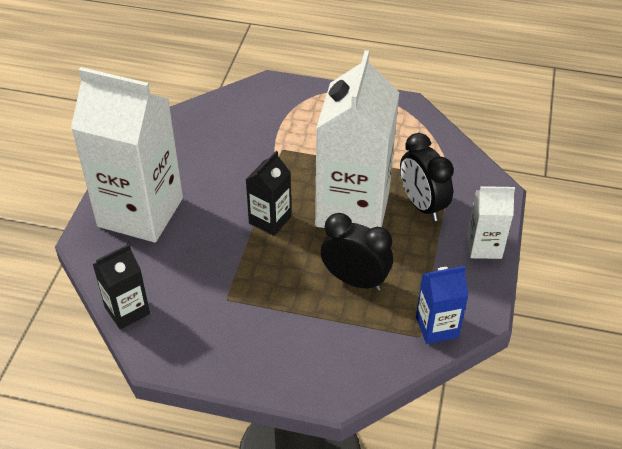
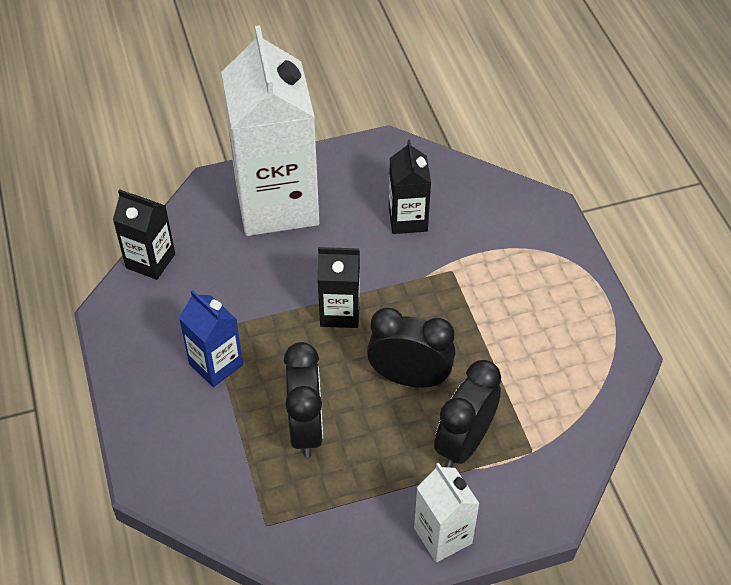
camera: 60 degrees right, 5 degrees up
(219, 151) = (408, 219): none -> black carton
(352, 209) = (409, 378): white carton -> black clock
(437, 327) = (288, 536): blue carton -> blue carton (216, 364)

